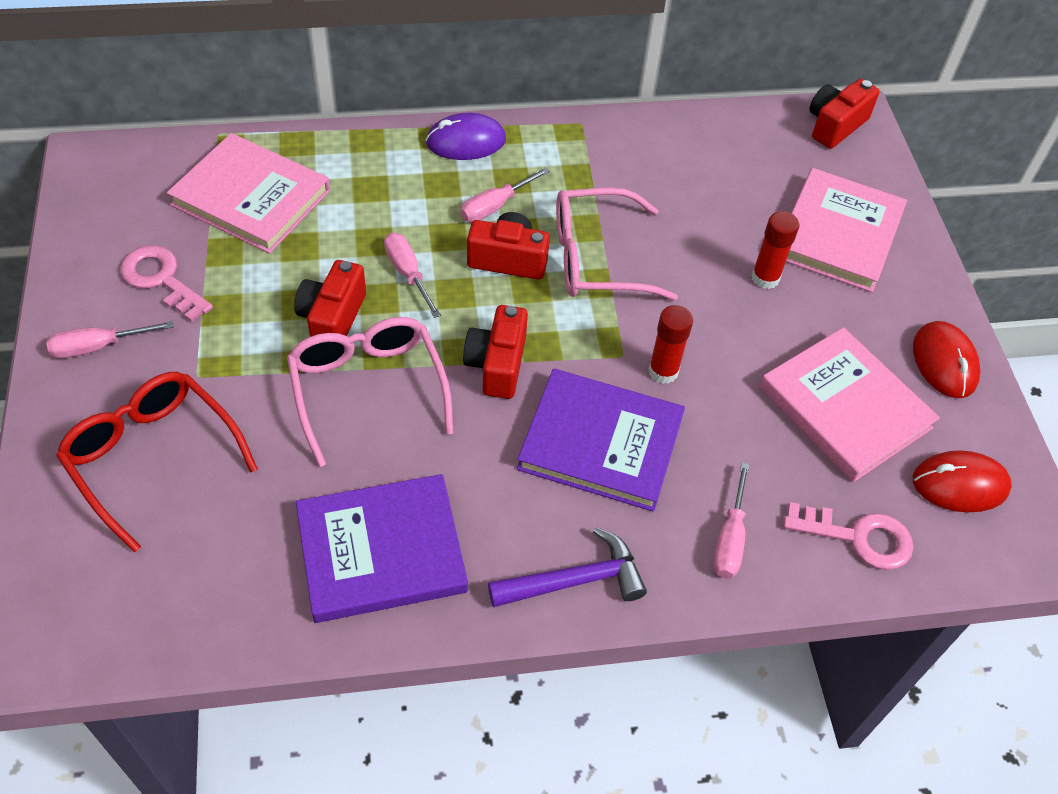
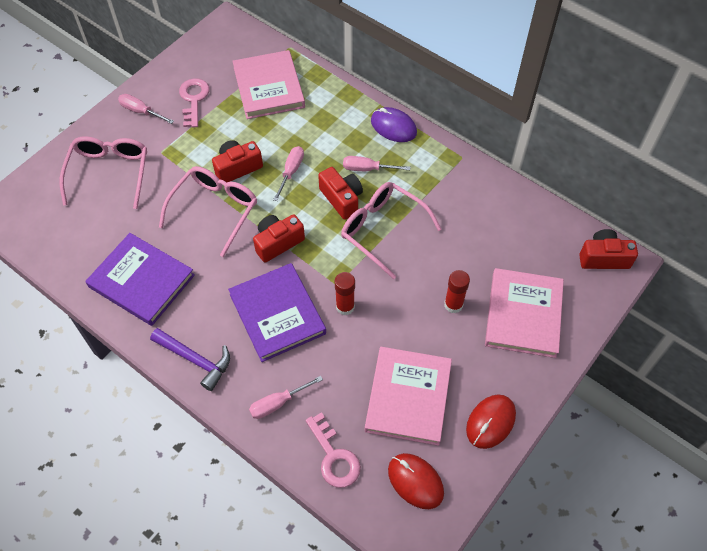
camera: 50 degrees right, 5 degrees up
(153, 458) = (109, 174): red glasses -> pink glasses
(838, 234) = (523, 314): pink book -> pink book turned 60 degrees counterclockwise

